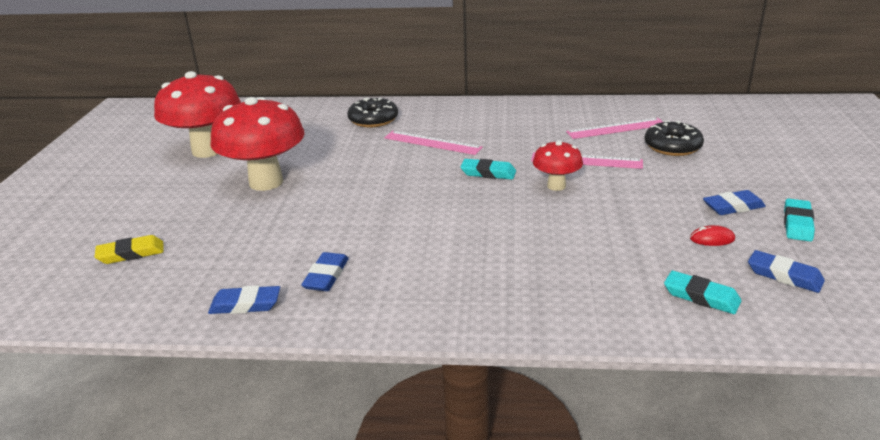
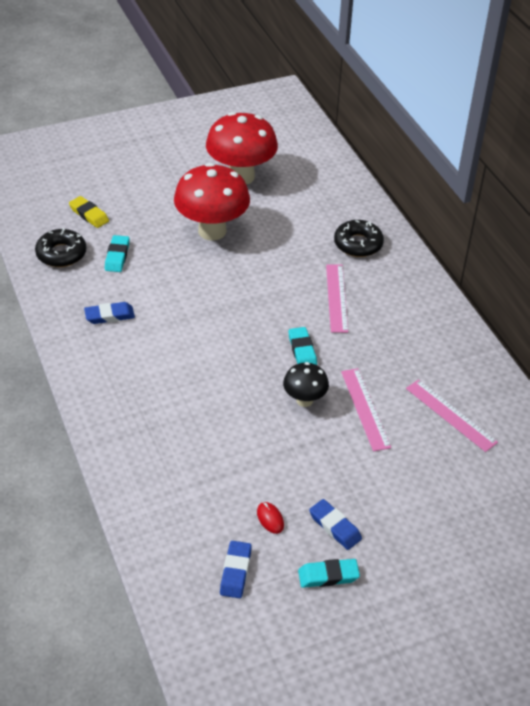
camera: 60 degrees right, 15 degrees up
(245, 304) = (62, 293): blue eraser -> none
(556, 186) = (304, 400): red mushroom -> black mushroom
(672, 146) = (436, 465): black donut -> black donut (61, 254)
(701, 297) = (180, 522): turquoise eraser -> turquoise eraser (117, 256)

